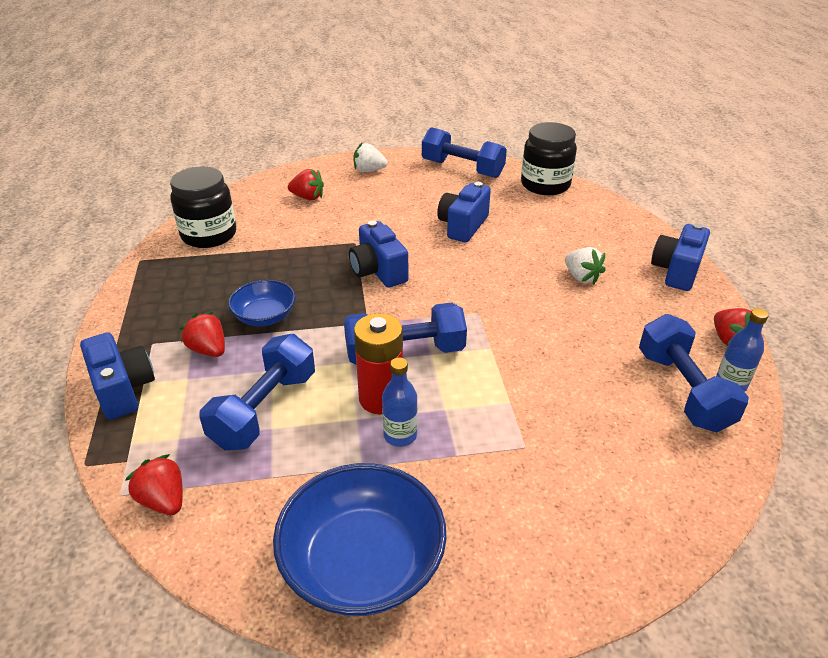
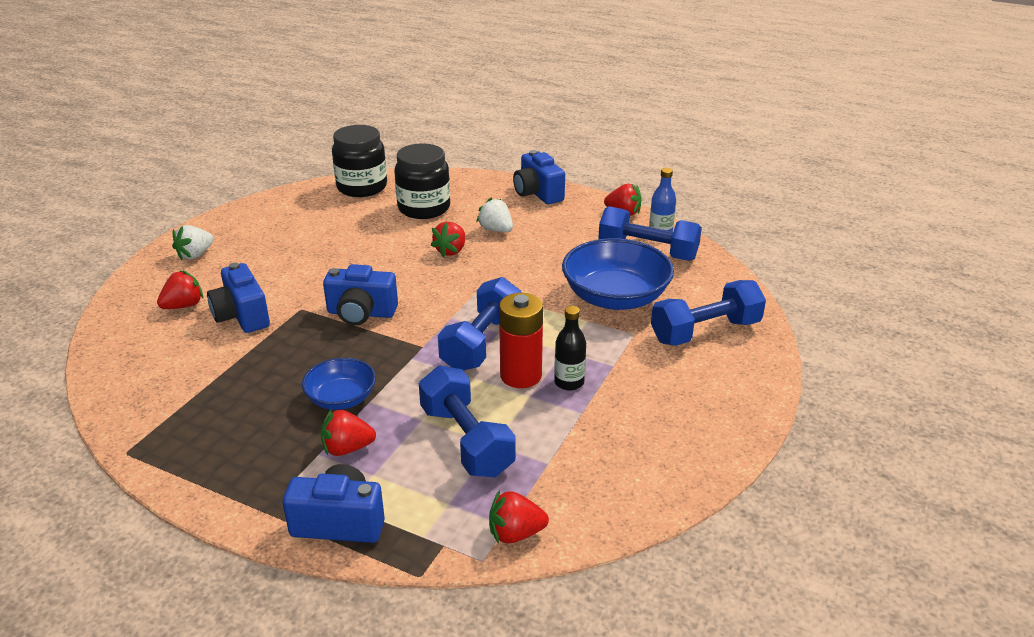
camera: 55 degrees left, 5 degrees down
(209, 235) = (152, 389): black jar -> black jar (424, 208)
(363, 562) = (670, 447): blue bowl -> blue bowl (615, 297)
(400, 435) = (569, 382): blue bottle -> black bottle
(462, 169) = (276, 210): blue dumbbell -> blue dumbbell (705, 331)
(463, 226) = (359, 247): blue camera -> blue camera (242, 316)
(516, 270) = (451, 251): none -> red strawberry
(581, 277) = (496, 230): white strawberry -> white strawberry turned 135 degrees counterclockwise

